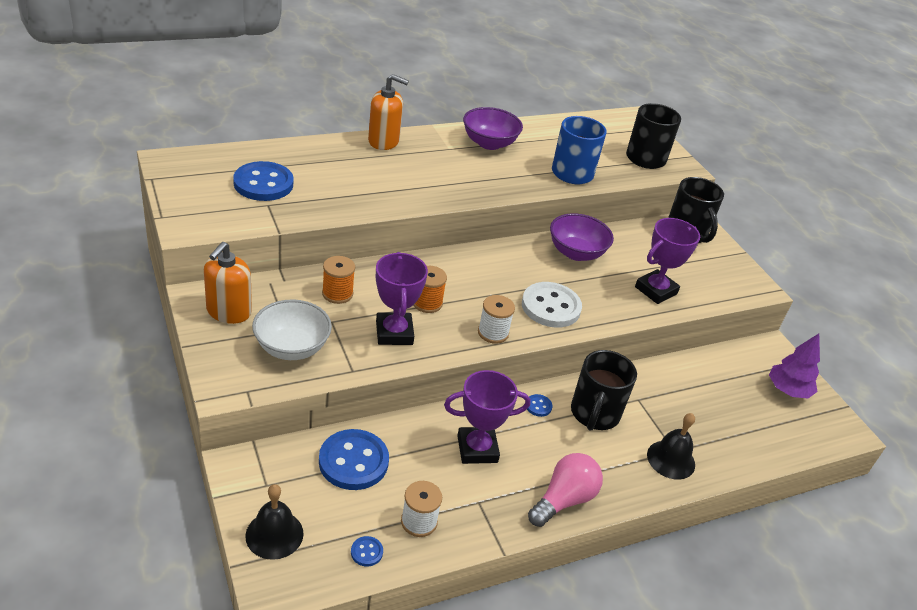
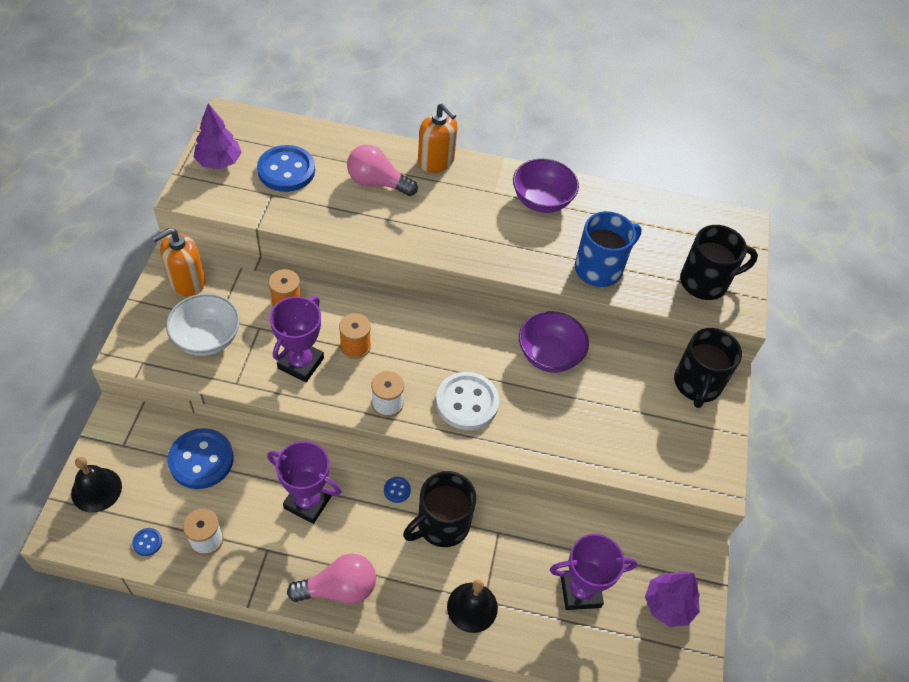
camera: 35 degrees right, 15 degrees up
(193, 195) = (219, 162): none -> purple tree
(351, 169) = (377, 182): none -> pink light bulb
(655, 290) = (594, 434): purple trophy -> purple trophy (580, 591)

